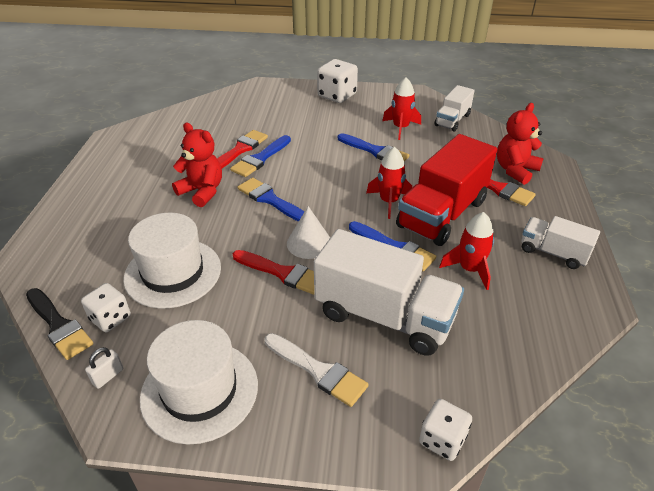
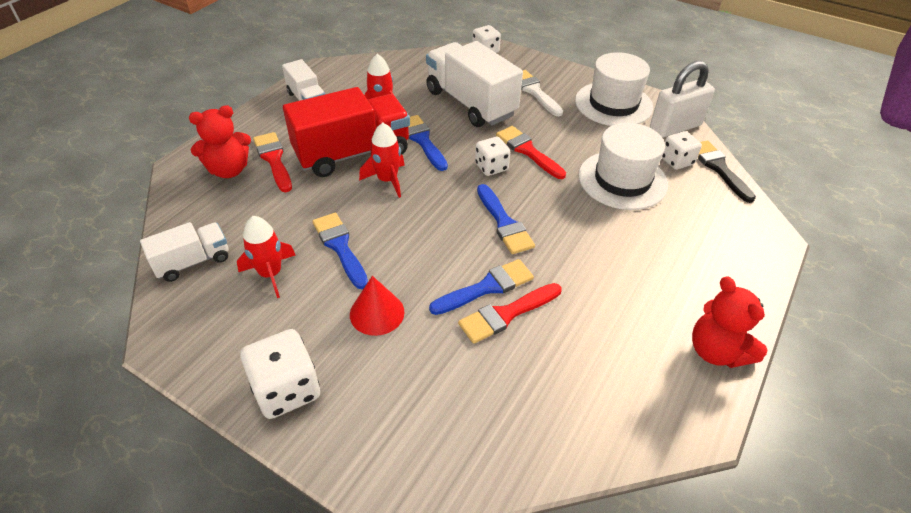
camera: 155 degrees left, 5 degrees up
(108, 376) = (675, 127): white padlock -> white padlock, size x2.43
(202, 191) = (576, 260): red teddy bear -> red teddy bear (716, 351)
(309, 243) = (491, 167): white cone -> white dice
(319, 130) = (377, 313): none -> red cone

